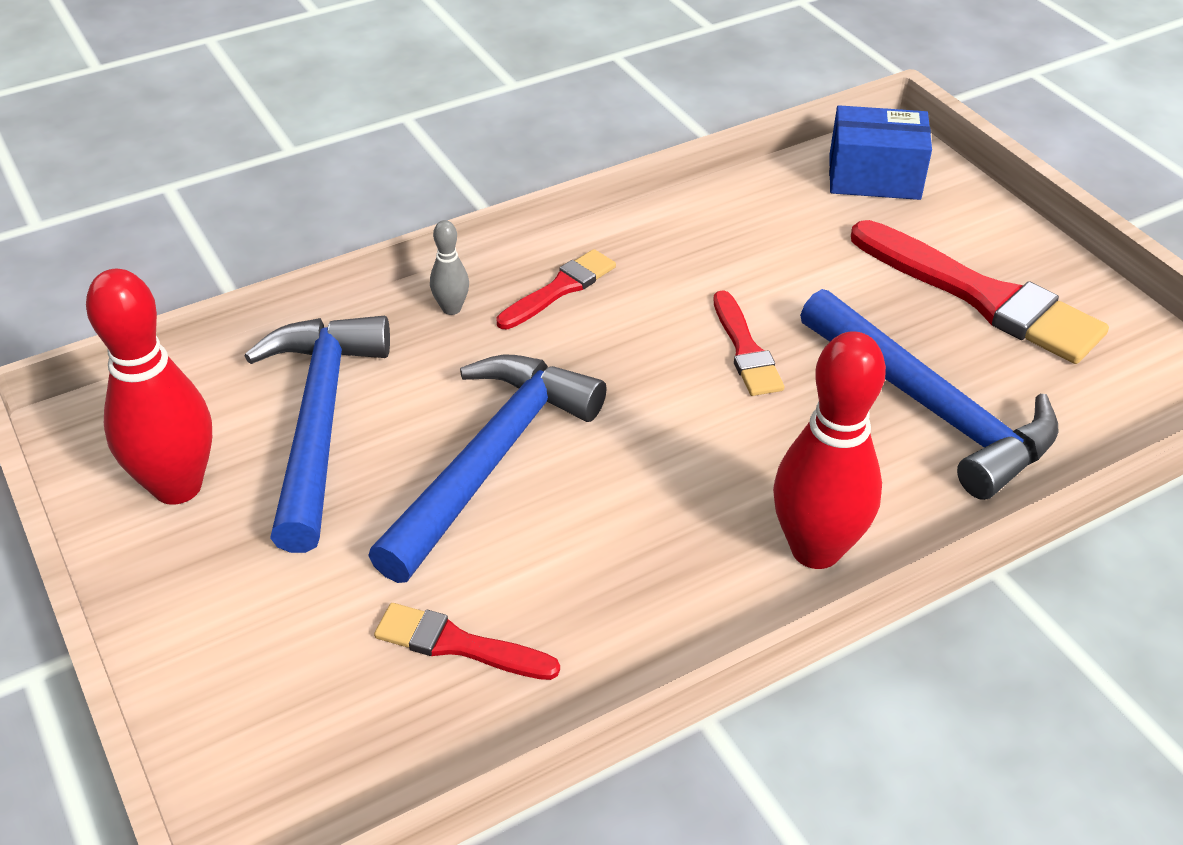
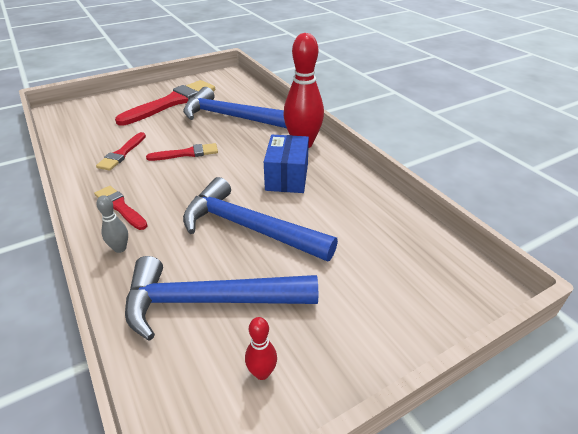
camera: 90 degrees left, 5 degrees down
(177, 486) = (262, 373): red bowling pin -> red bowling pin, size x0.45
(458, 644) = (366, 233): red brush -> red brush (122, 153)
(874, 177) = (80, 117): blue box -> blue box (287, 177)
(931, 408) = (231, 117): blue hammer -> blue hammer turned 120 degrees counterclockwise

